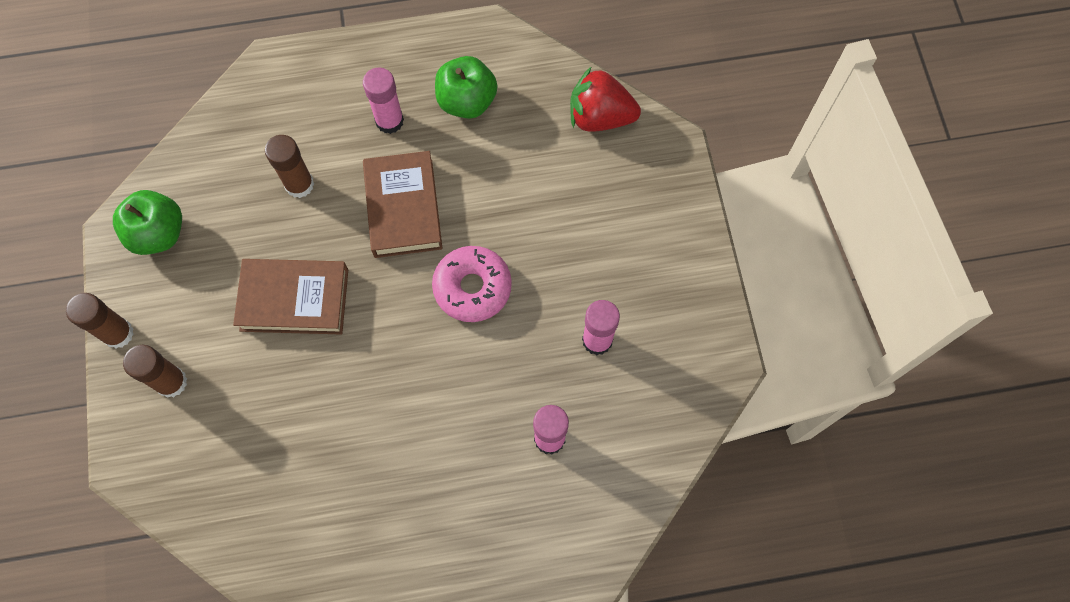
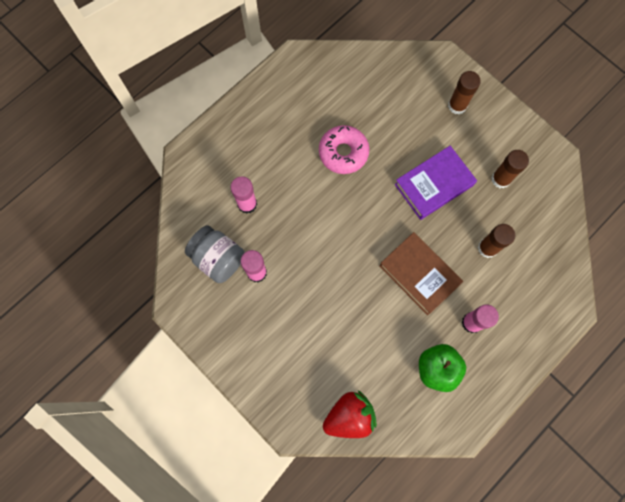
camera: 145 degrees right, 5 degrees up
(118, 333) = (505, 109): brown glue stick -> brown glue stick (501, 179)
(158, 233) = (535, 170): green apple -> none
(294, 299) = (434, 185): brown book -> purple book
(472, 288) = (345, 255): pink donut -> pink donut (343, 152)
(635, 390) = (218, 259): none -> grey jar

